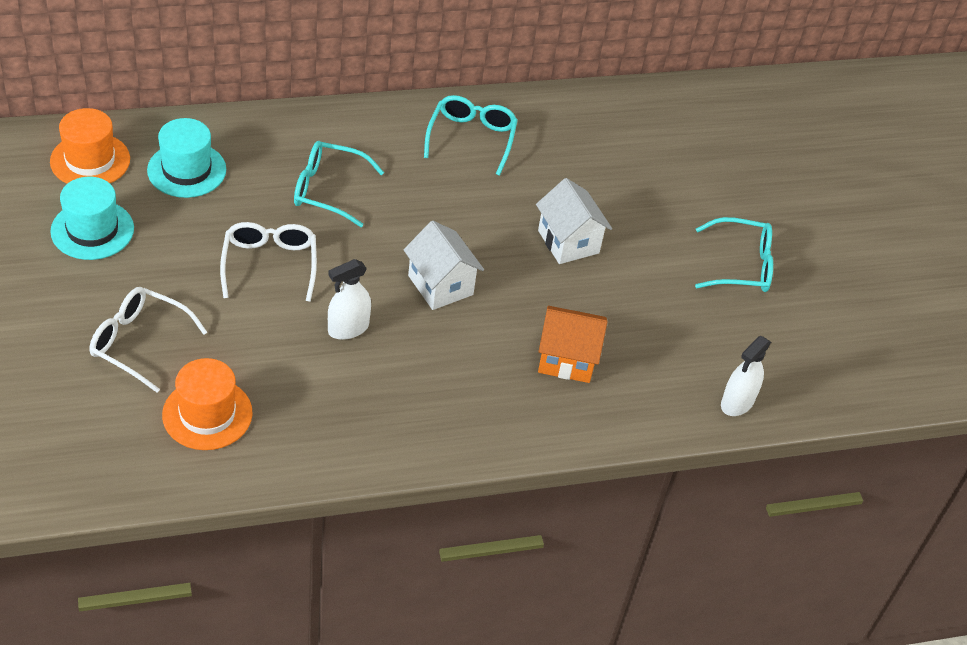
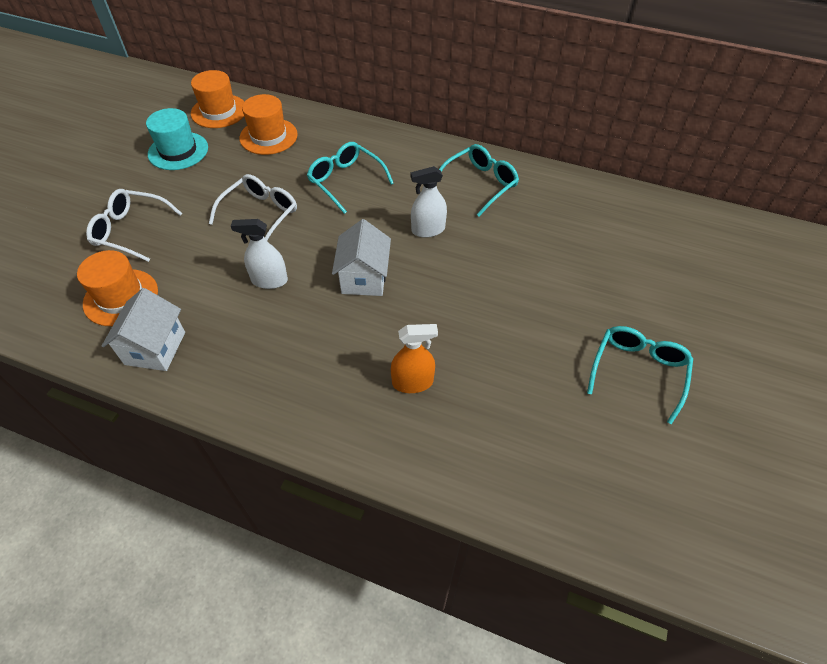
camera: 40 degrees right, 5 degrees up
(139, 343) = (131, 231): white glasses -> white glasses turned 45 degrees counterclockwise
(186, 170) = (268, 136): turquoise hat -> orange hat
(567, 359) = (412, 382): orange house -> orange spray bottle
(568, 242) = (493, 287): white house -> white house (155, 348)
(737, 402) = (539, 501): white spray bottle -> white spray bottle (428, 230)
(740, 265) = (637, 372): turquoise glasses -> turquoise glasses turned 105 degrees counterclockwise

